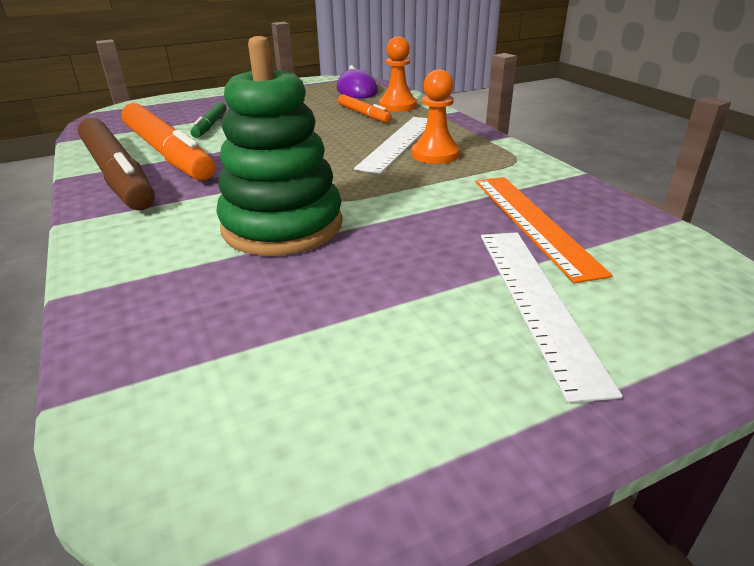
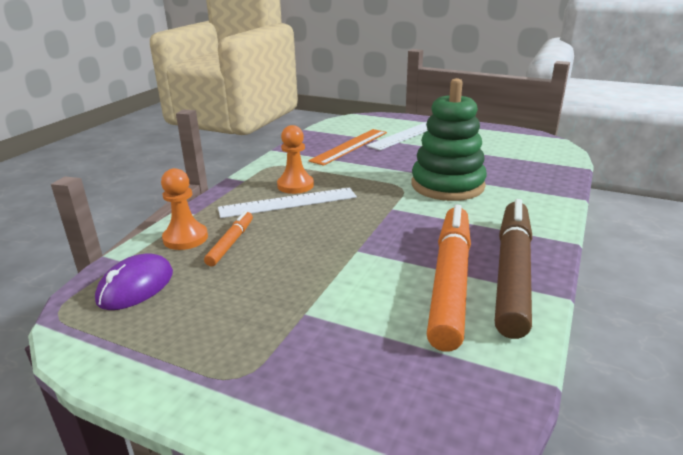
camera: 130 degrees left, 5 degrees down
(210, 125) = (364, 308): green marker -> none

